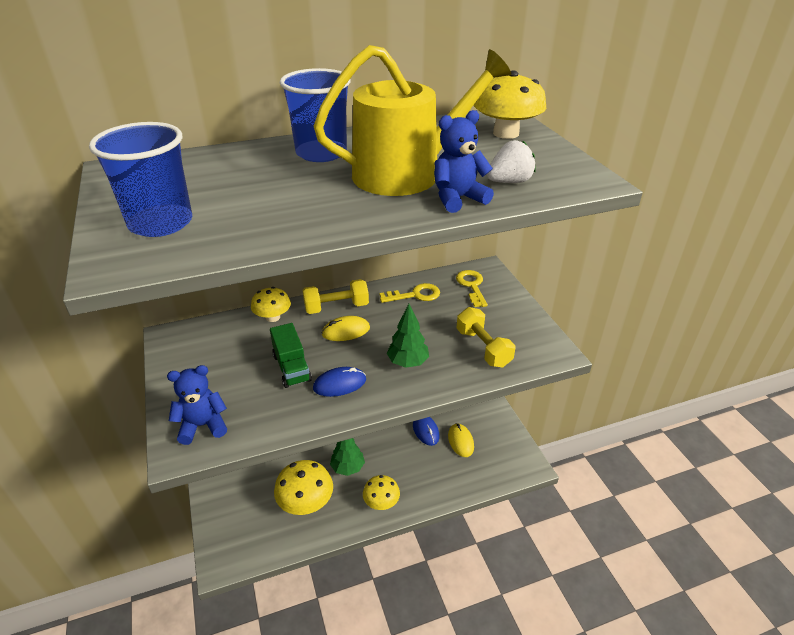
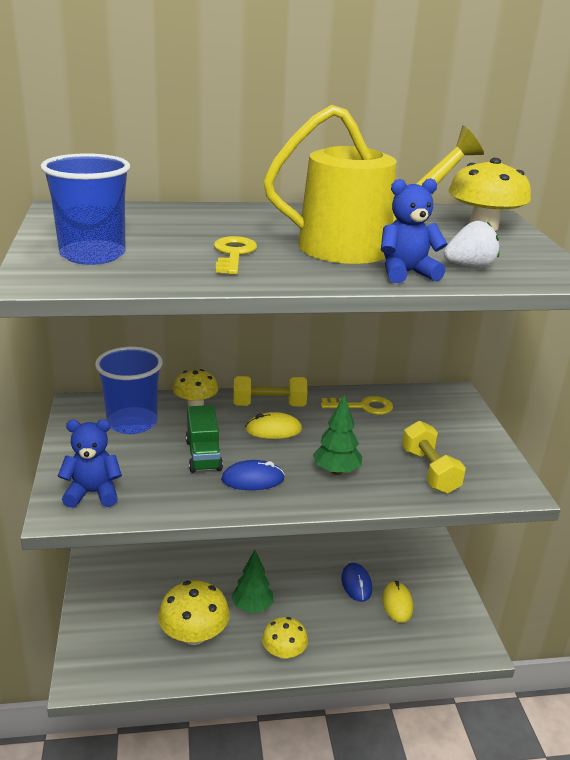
camera: 10 degrees right, 10 degrees down
(321, 153) = (273, 220): blue cup -> blue cup (132, 423)
(472, 286) = (433, 408): yellow key -> yellow key (233, 254)

